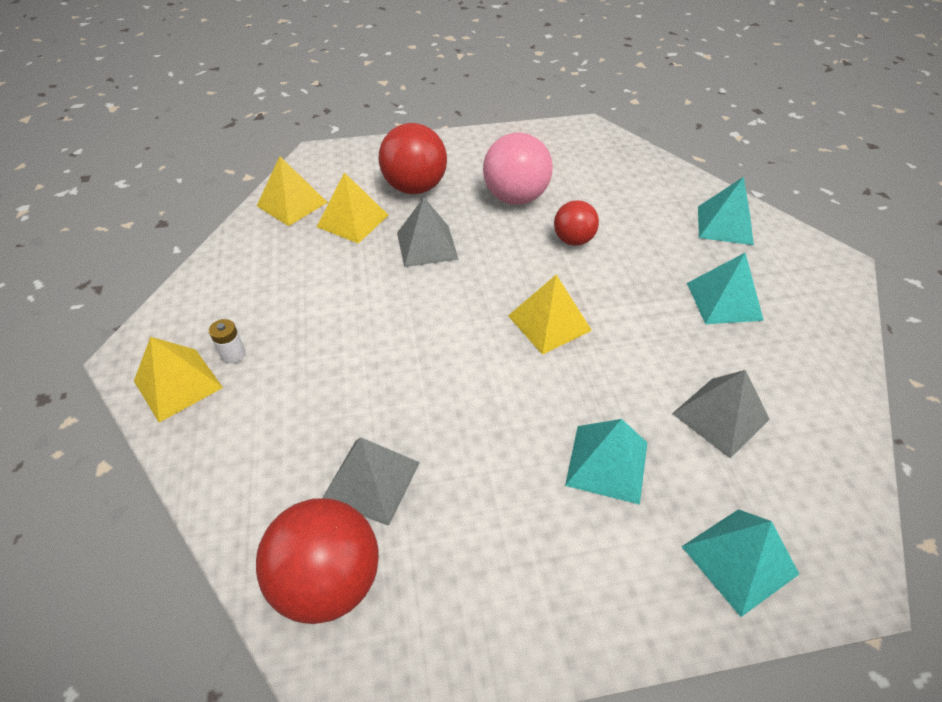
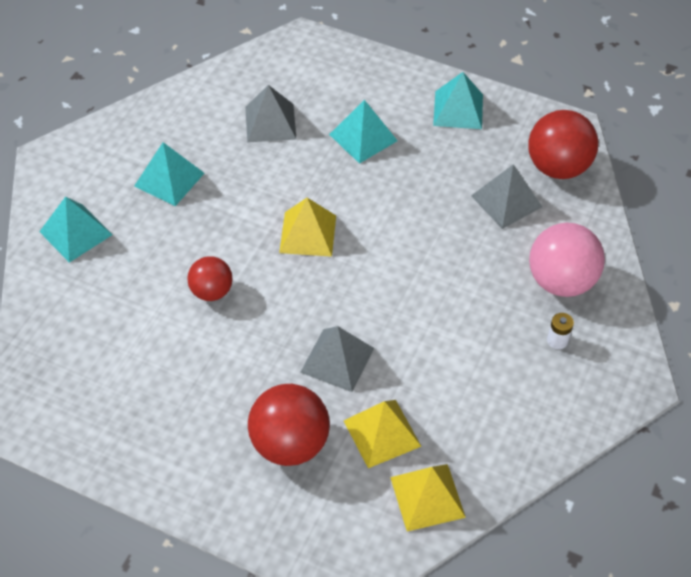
camera: 145 degrees left, 5 degrees up
(178, 384) = (607, 337): yellow pyramid -> none
(515, 198) = (209, 369): pink ball -> pink ball (561, 281)
(739, 560) = (344, 69): turquoise pyramid -> turquoise pyramid (458, 110)

